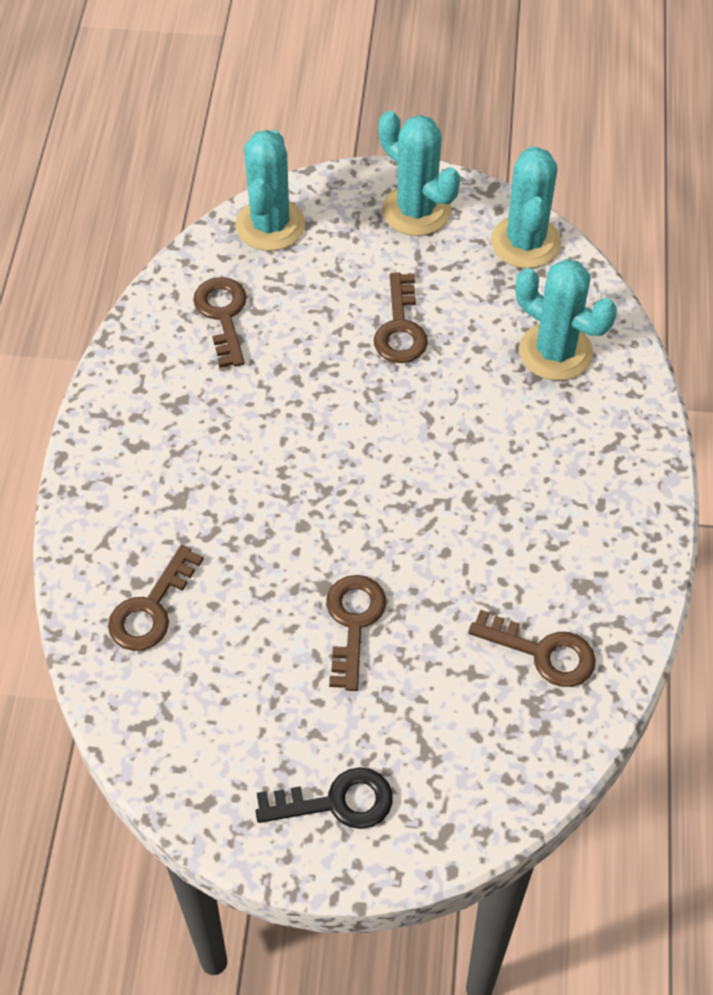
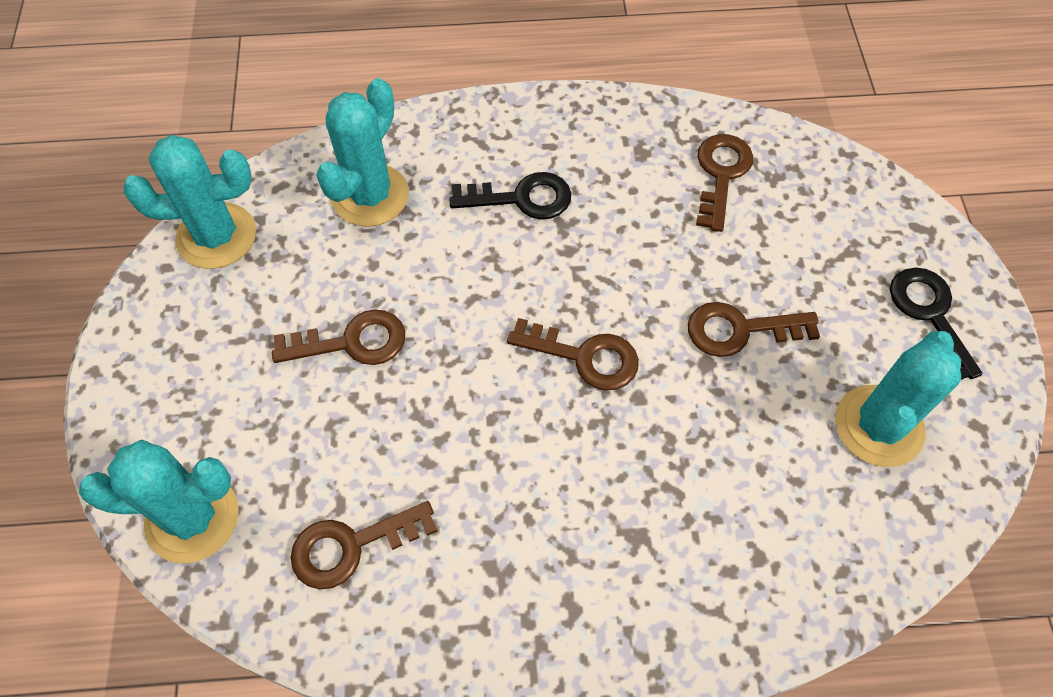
camera: 100 degrees left, 5 degrees up
(151, 608) = (787, 533): brown key -> brown key (584, 357)
(416, 210) = (167, 351): turquoise cactus -> turquoise cactus (879, 426)
(536, 470) = (521, 198): none -> black key

